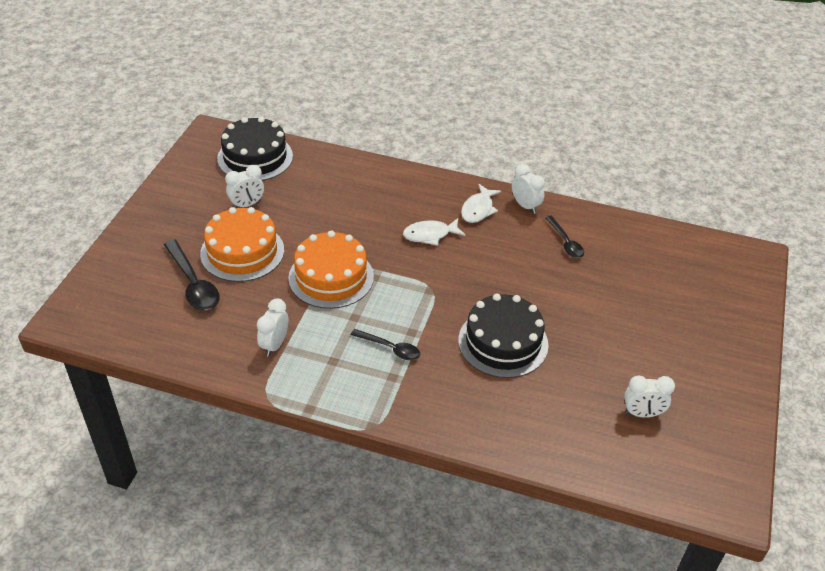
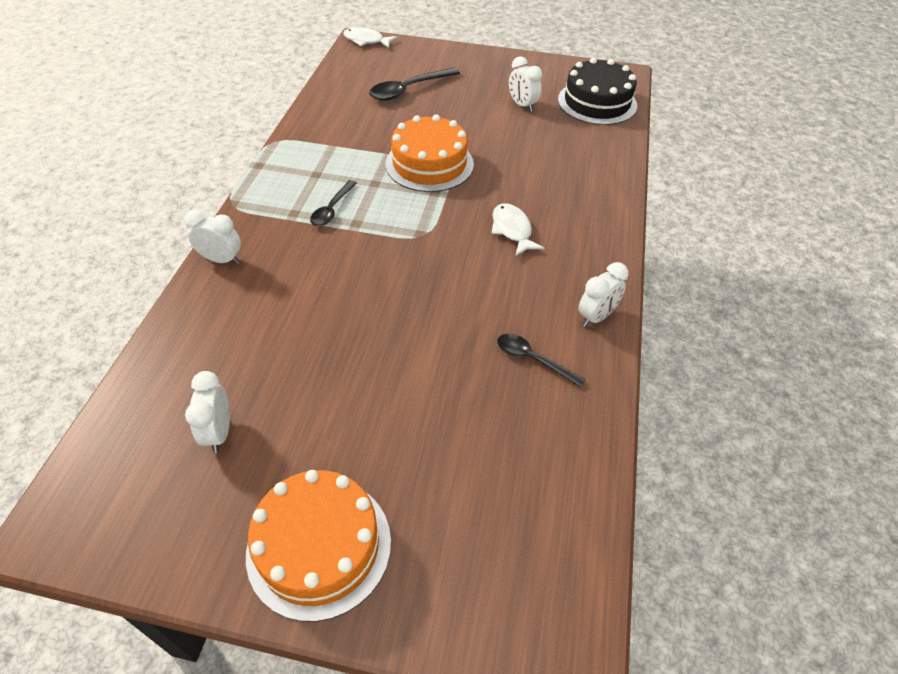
camera: 85 degrees right, 5 degrees up
(242, 252) = (455, 110): orange cake -> orange cake (319, 546)
(274, 345) = (336, 139): white clock -> white clock (222, 260)
(478, 209) = (573, 270): white fish -> white fish (366, 41)
(503, 342) = (342, 295): black cake -> none
(565, 242) = (533, 359): black spoon -> black spoon turned 60 degrees clockwise

